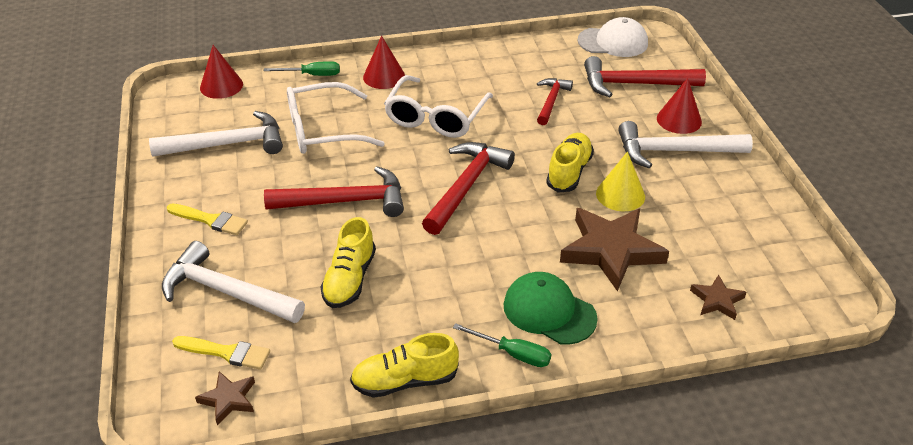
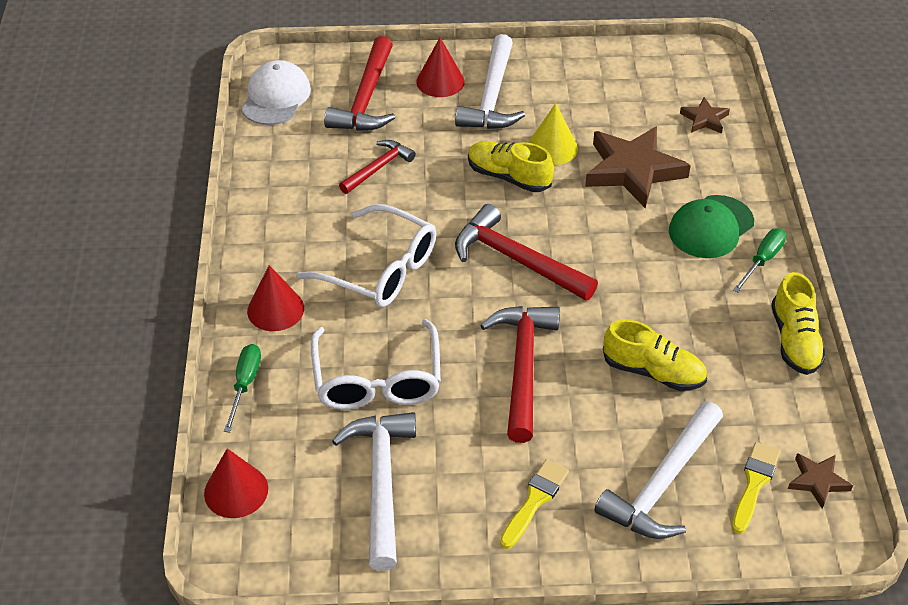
camera: 80 degrees left, 5 degrees up
(551, 101) = (378, 168): red hammer -> red hammer turned 105 degrees clockwise

